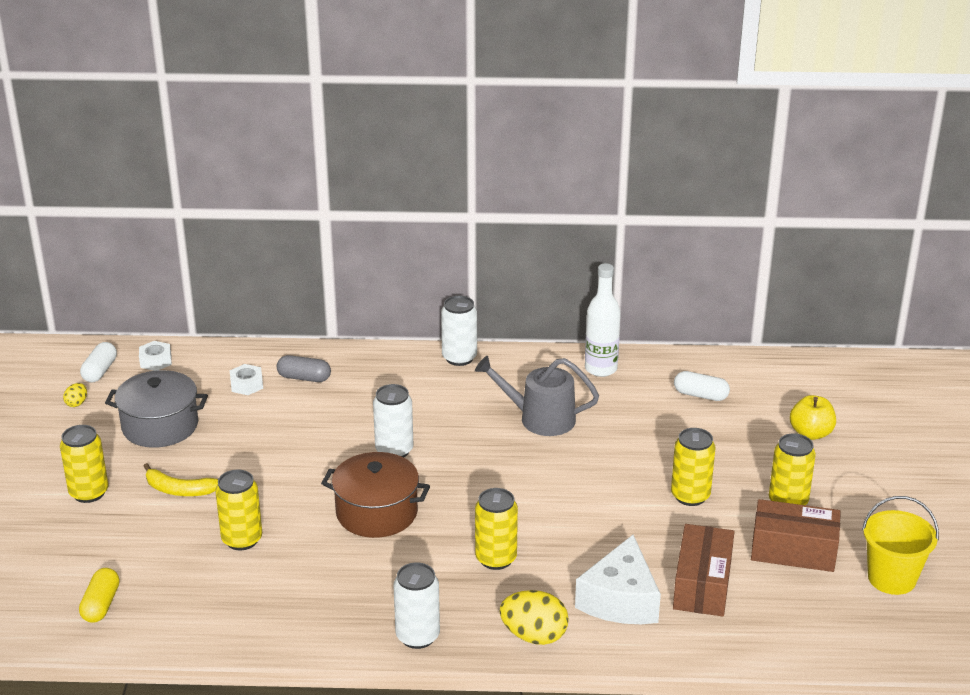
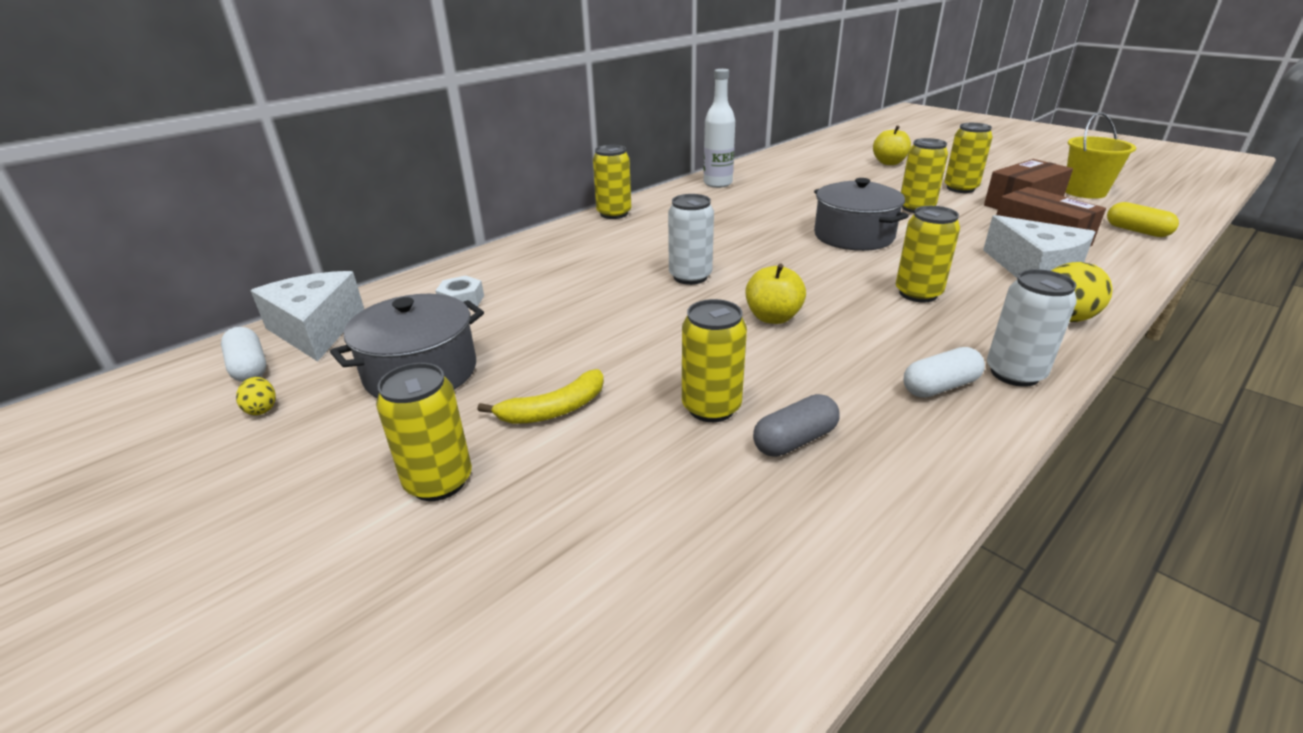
camera: 45 degrees left, 0 degrees up
(101, 605) = (701, 595): yellow capsule -> yellow capsule (1137, 231)
(156, 361) = (316, 329): white nut -> white cheese
(304, 378) = (510, 273): grey capsule -> grey capsule (795, 440)
(377, 512) = (773, 317): brown pot -> yellow apple
(459, 358) = (614, 214): white can -> yellow can
(540, 418) = (743, 216): grey watering can -> none
(572, 488) = (853, 236): none -> grey pot
(700, 395) = (799, 171): white capsule -> white capsule (940, 387)

